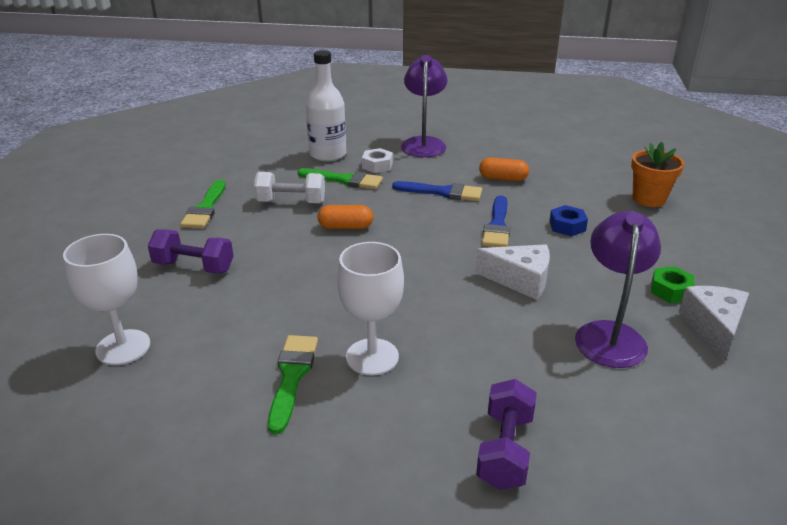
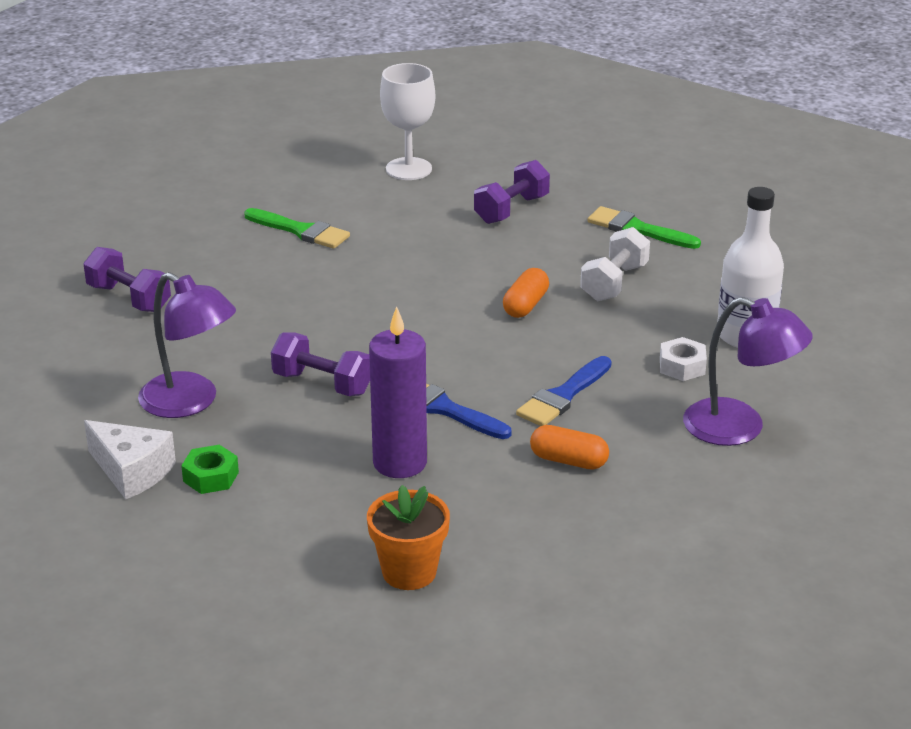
camera: 115 degrees right, 0 degrees up
(344, 180) = (652, 331): green brush -> none
(372, 357) = (288, 270): white goblet -> none
(503, 178) = (568, 460): orange capsule -> orange capsule turned 75 degrees clockwise
(520, 280) = (322, 384): white cheese -> purple dumbbell
(567, 226) = (400, 463): blue nut -> purple candle

